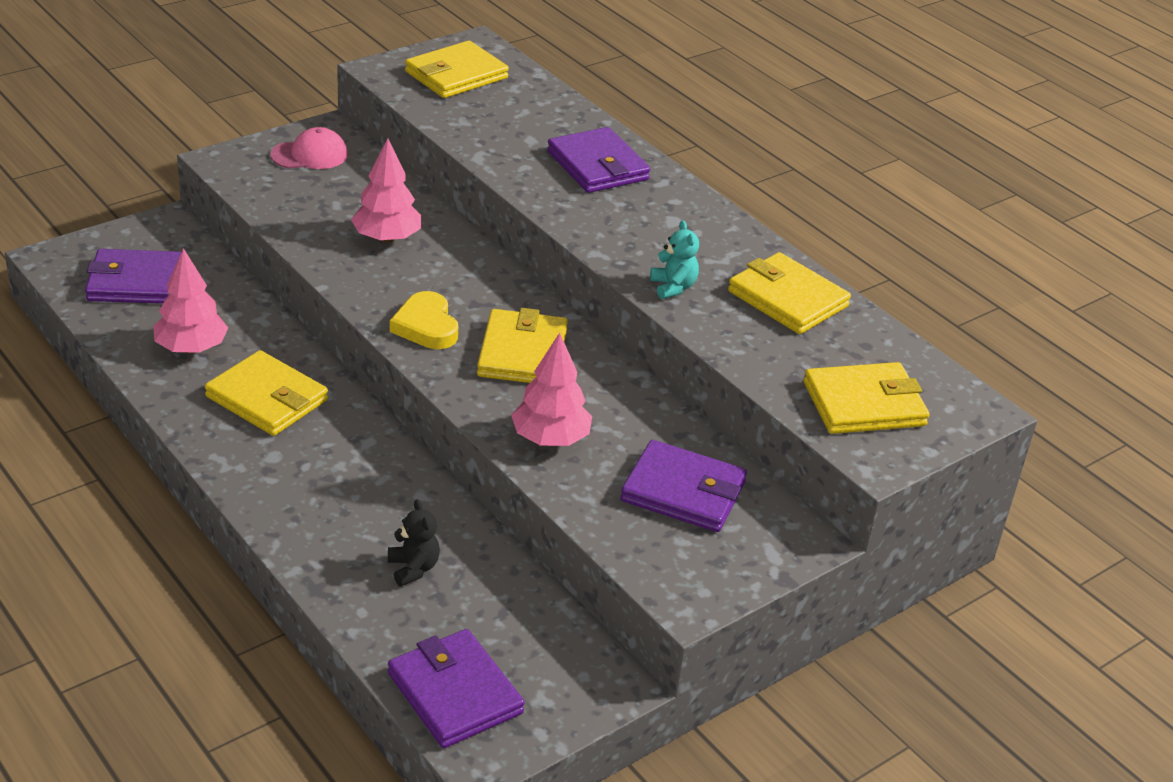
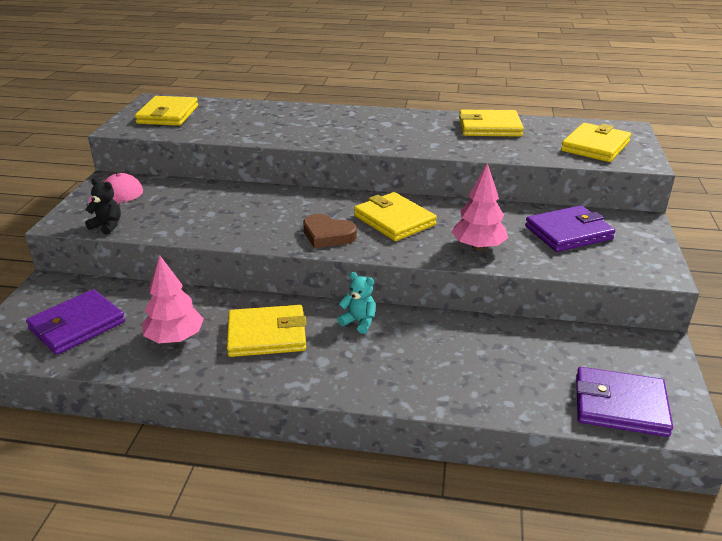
camera: 40 degrees left, 5 degrees down
(387, 238) = (232, 210): pink tree -> none
(413, 568) = (491, 362): black teddy bear -> black teddy bear (107, 226)
(426, 326) = (327, 235): yellow heart -> brown heart
(597, 166) = (311, 119): purple wallet -> none
(673, 287) = (440, 145): turquoise teddy bear -> turquoise teddy bear (359, 322)

